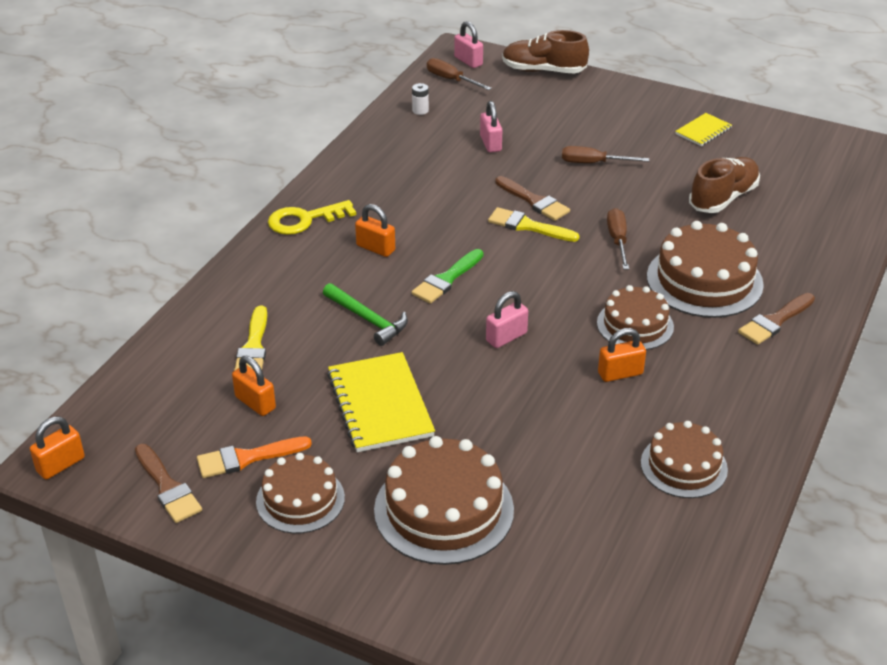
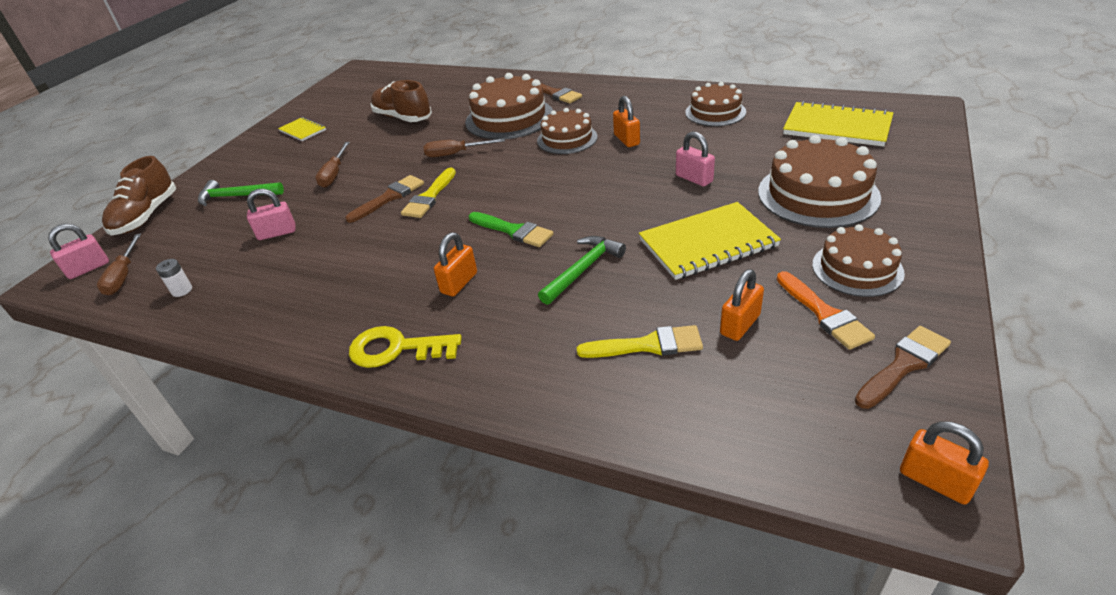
camera: 90 degrees left, 0 degrees up
(304, 220) = (396, 349): yellow key -> yellow key turned 120 degrees clockwise
(451, 80) = (123, 276): brown screwdriver -> brown screwdriver turned 45 degrees counterclockwise
(506, 337) = (594, 190): pink padlock -> pink padlock (694, 178)
(564, 112) = (237, 196): none -> green hammer
(610, 578) = (837, 127): none -> yellow notebook

